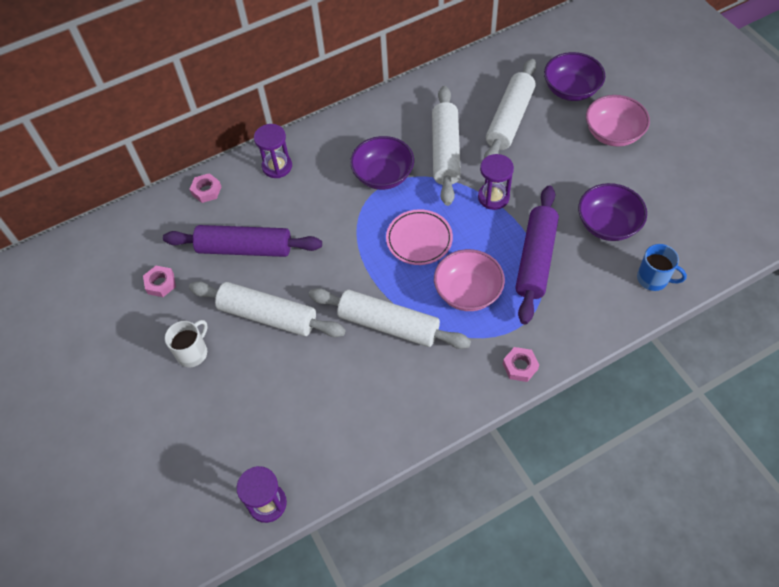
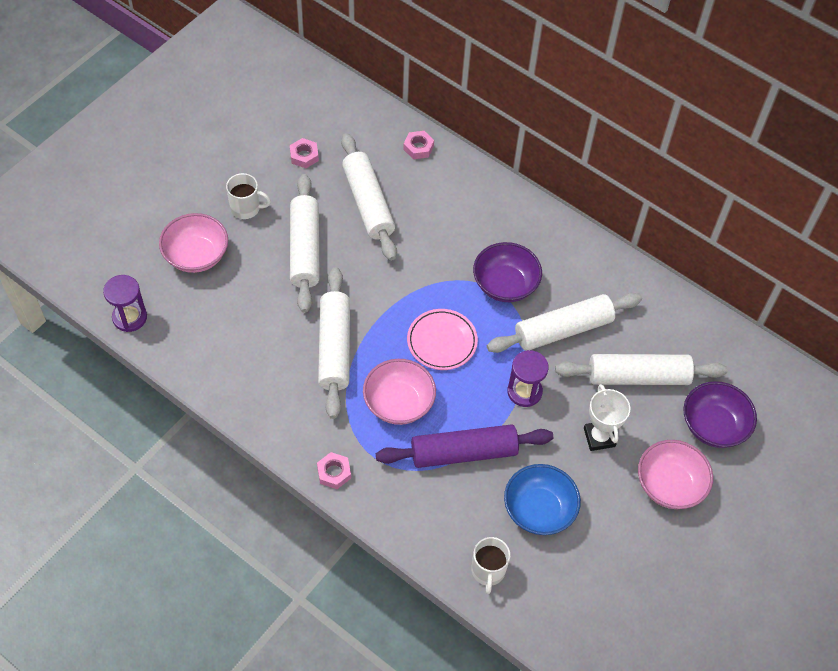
camera: 60 degrees right, 0 degrees up
(224, 415) = (196, 255): none -> pink bowl
(245, 248) = (368, 203): purple rolling pin -> white rolling pin
(277, 166) = (473, 192): purple hourglass -> none
(555, 162) = (599, 437): none -> white trophy
(607, 225) = (539, 510): purple bowl -> blue bowl
(653, 279) = (488, 571): blue mug -> white mug

